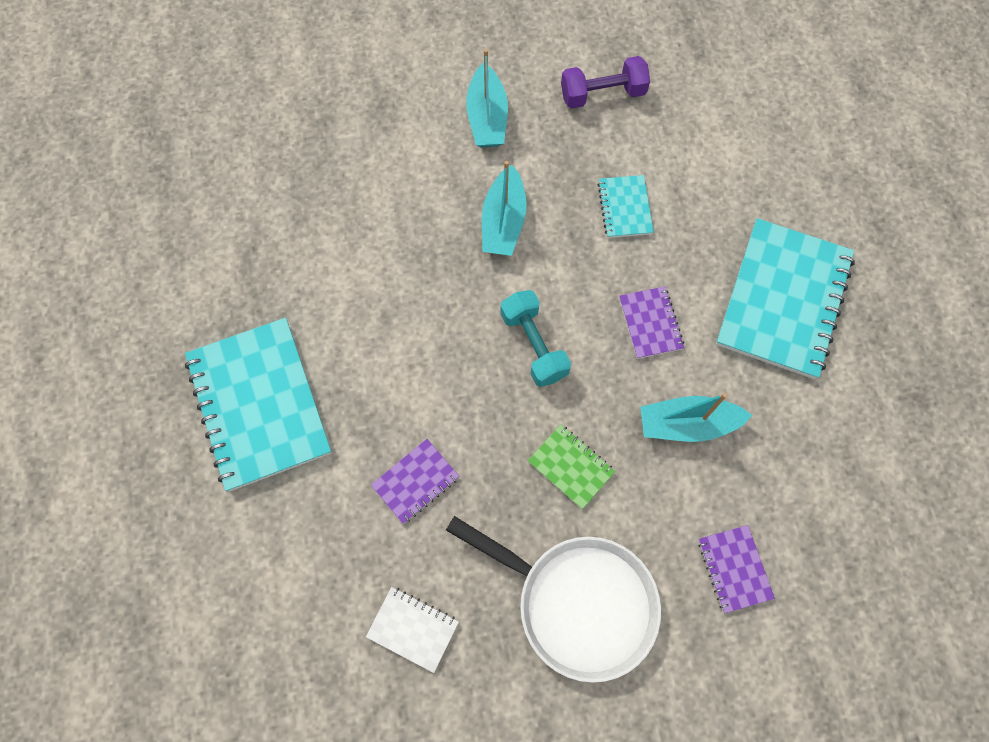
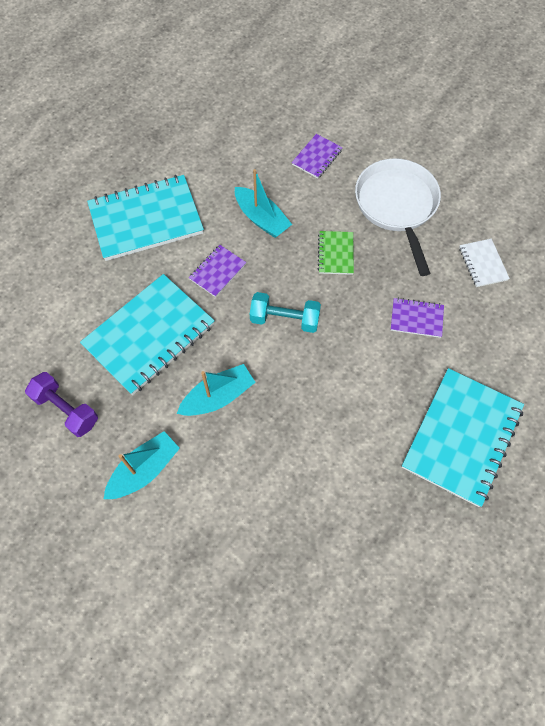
camera: 130 degrees left, 5 degrees down
(534, 345) = (284, 319): turquoise dumbbell -> turquoise dumbbell turned 75 degrees clockwise
(625, 208) = (149, 335): turquoise notebook -> turquoise notebook, size x2.14

